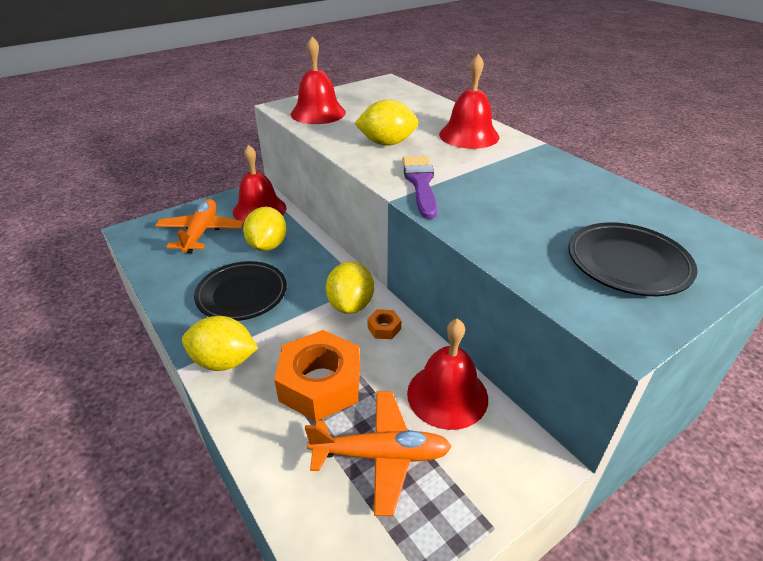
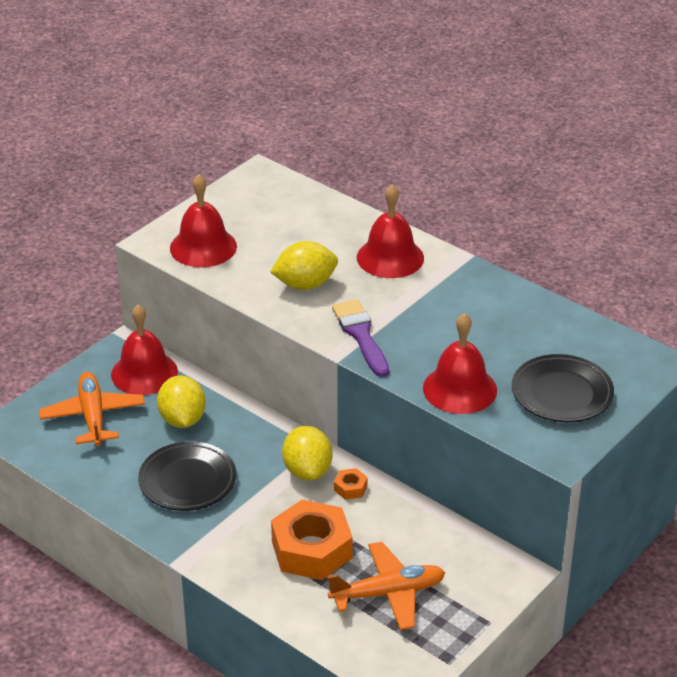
camera: 15 degrees left, 0 degrees up
(224, 361) = (210, 548): yellow lemon -> none
(447, 395) = (429, 536): red bell -> red bell (460, 389)

